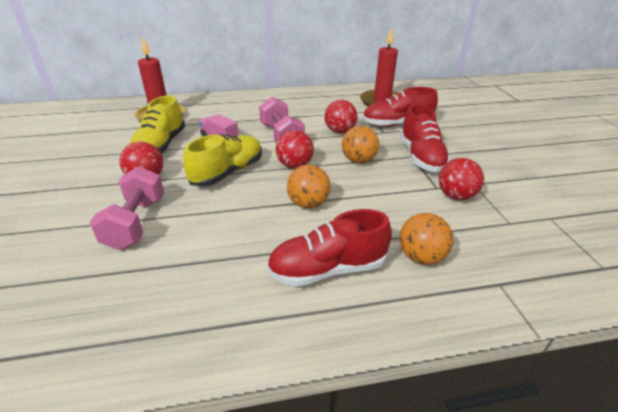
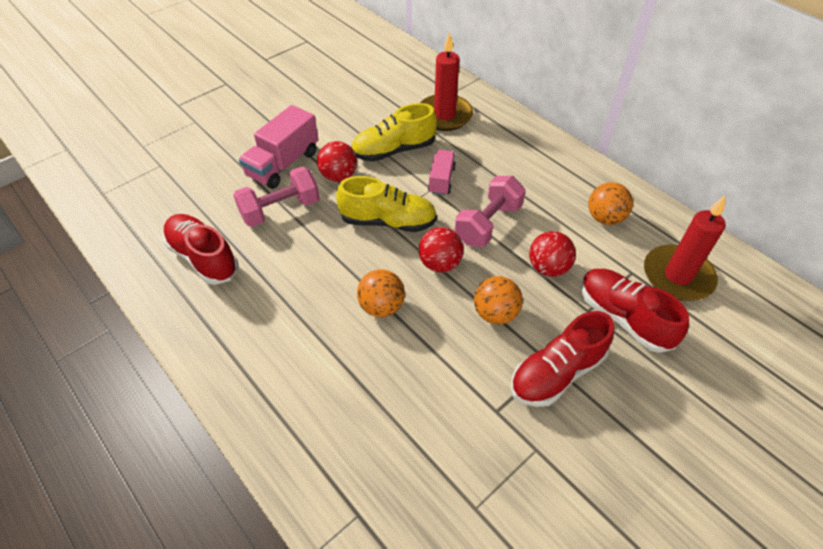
camera: 60 degrees right, 15 degrees up
(82, 203) = (283, 164): none -> pink truck
(327, 269) = (299, 363): red shoe -> red shoe (203, 257)
(421, 257) = (358, 432): orange ball -> orange ball (604, 218)
(455, 196) = (492, 436): red ball -> none

